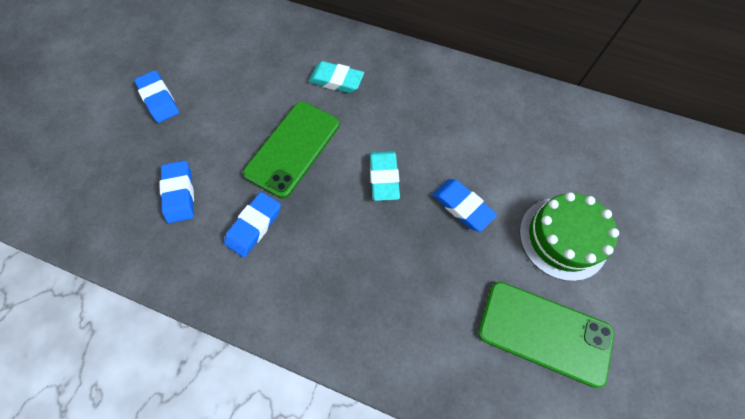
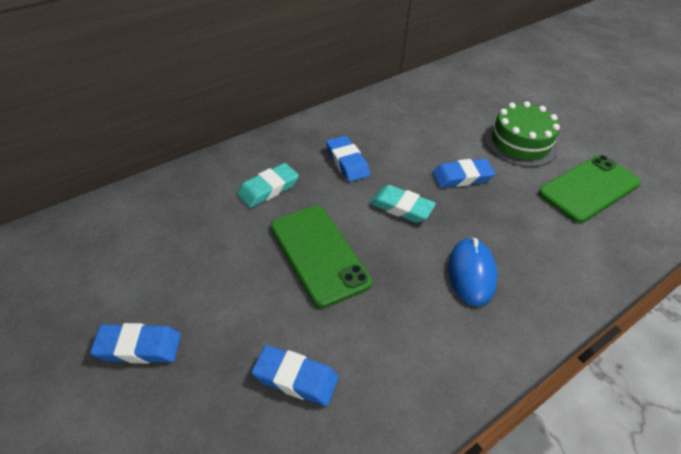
camera: 60 degrees left, 20 degrees down
(254, 226) = (386, 324): blue eraser -> blue eraser (347, 162)
(344, 264) = (471, 273): none -> blue mouse

